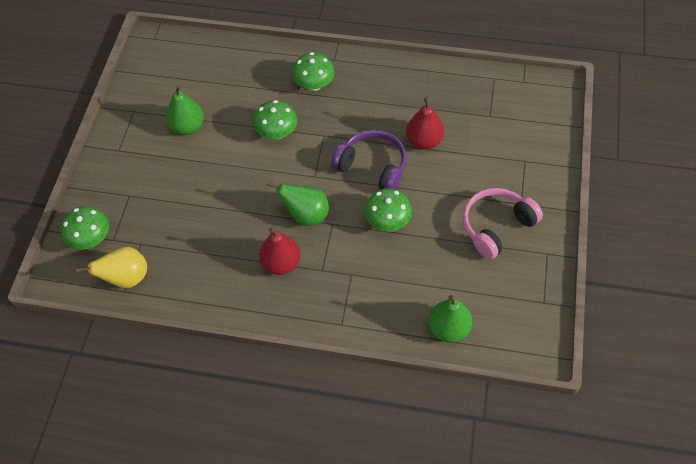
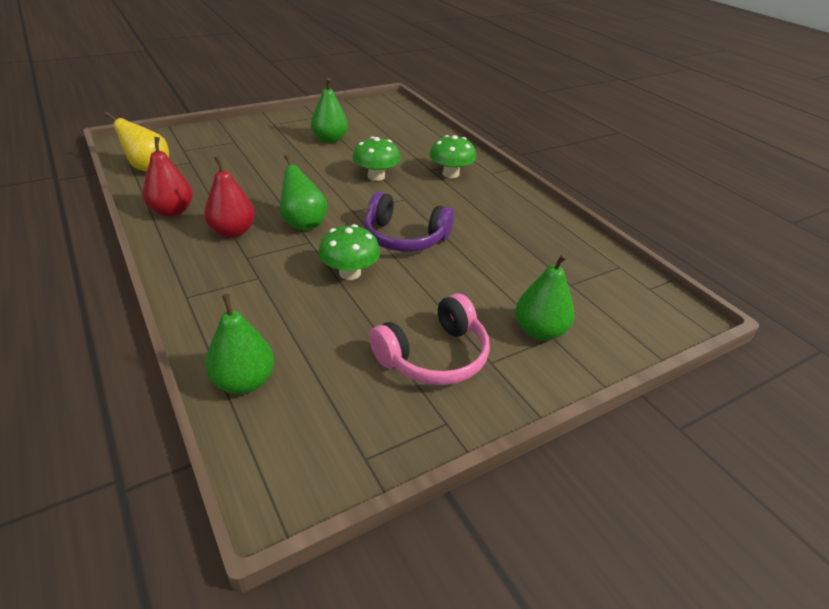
camera: 45 degrees right, 20 degrees down
(91, 239) = (176, 142): green mushroom -> none
(372, 167) = (404, 237): purple headphones -> purple headphones turned 120 degrees clockwise
(424, 141) = (477, 255): red pear -> red pear (172, 211)
(496, 226) = (434, 356): pink headphones -> pink headphones turned 135 degrees clockwise
(516, 163) = (539, 331): none -> green pear

